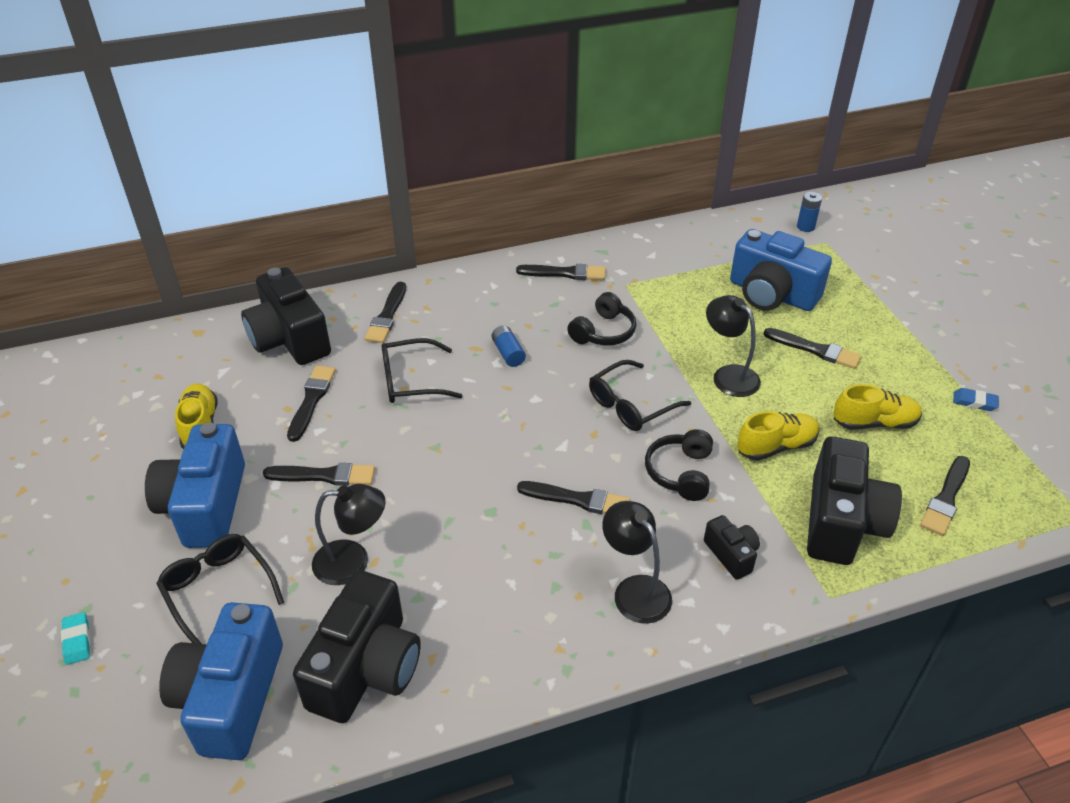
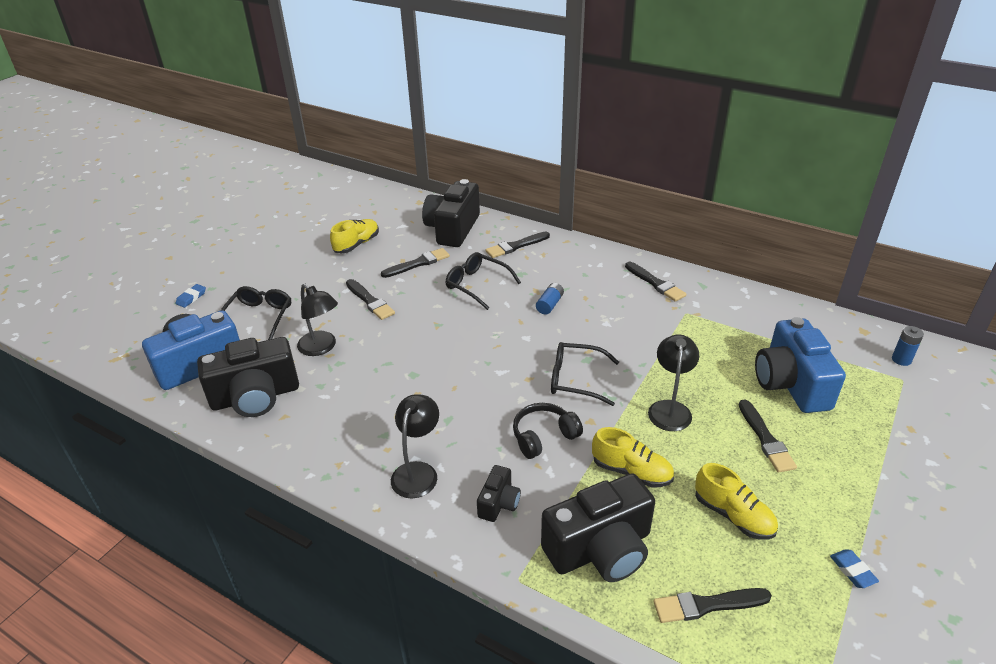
camera: 50 degrees right, 5 degrees down
(77, 640) = (191, 298): turquoise eraser -> blue eraser
(205, 505) = (308, 279): blue camera -> none
(578, 499) = (464, 404): black brush -> none
(603, 332) = (626, 329): black headphones -> none

